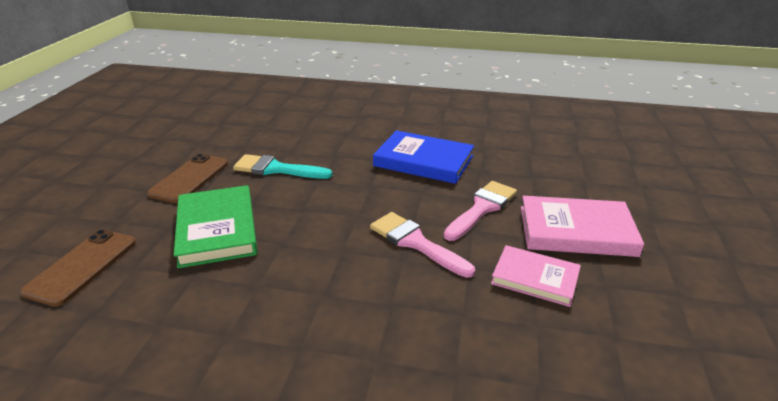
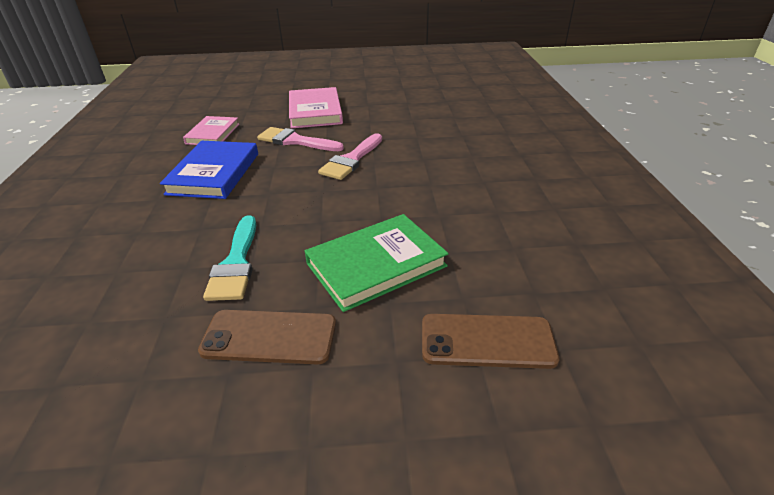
camera: 105 degrees left, 5 degrees up
(535, 278) = (371, 121): pink book -> pink book (213, 134)

